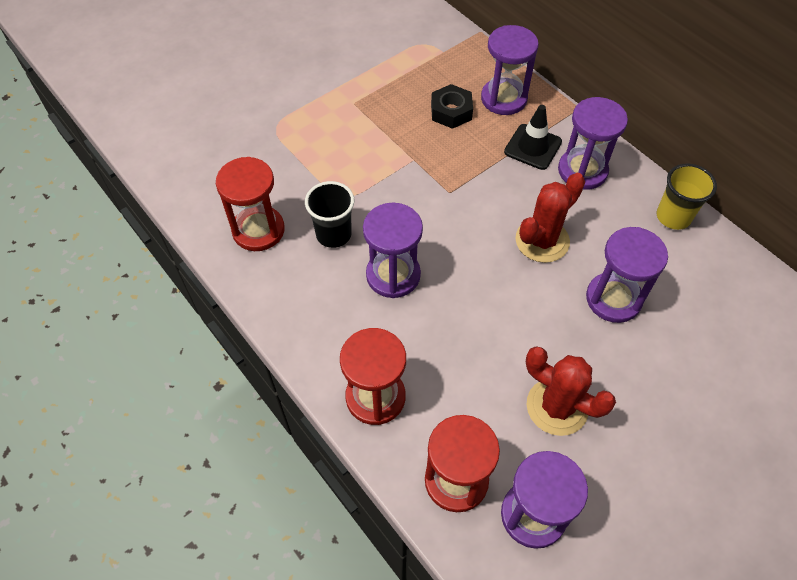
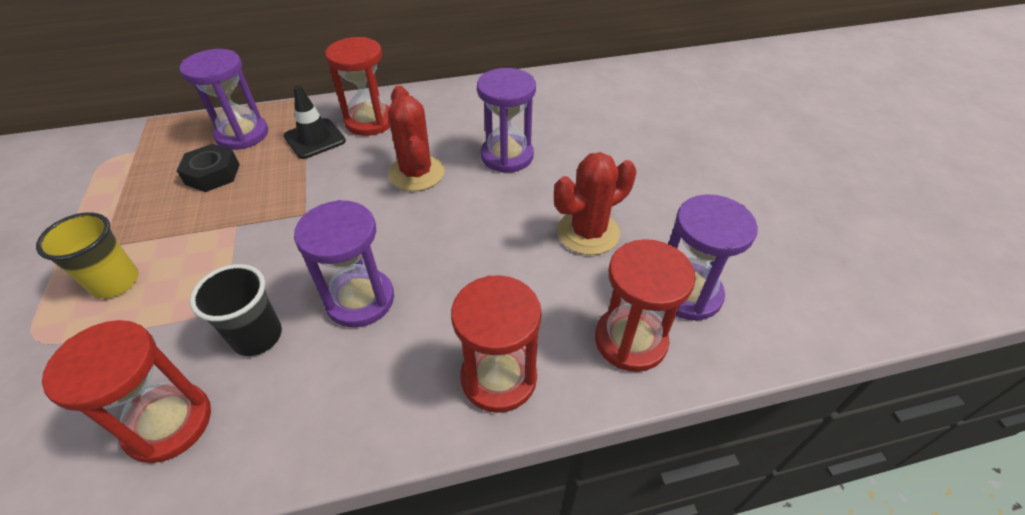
camera: 65 degrees left, 10 degrees down
(582, 171) = (370, 121): purple hourglass -> red hourglass
(673, 217) = (458, 95): yellow cup -> yellow cup (115, 282)

